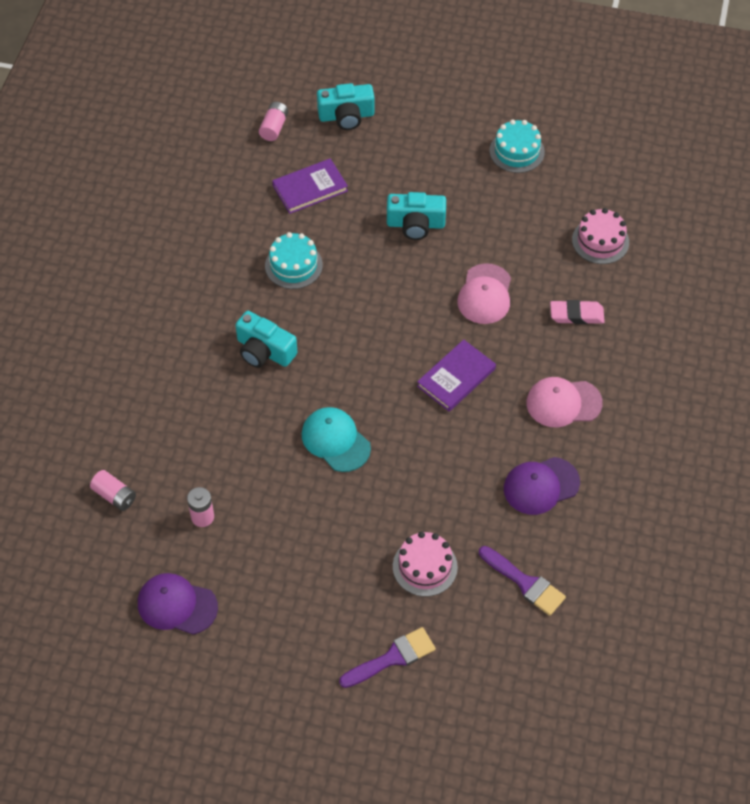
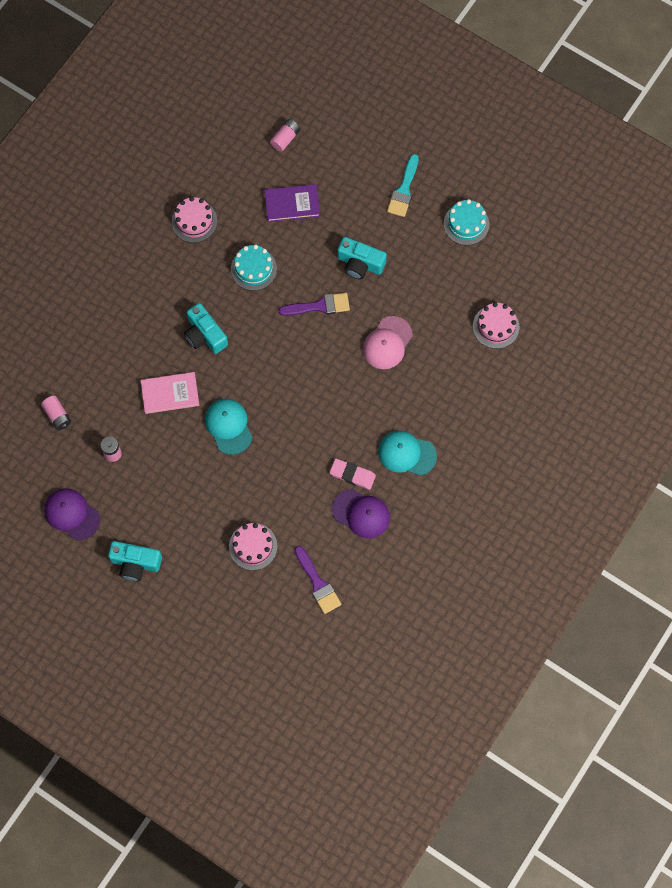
camera: 20 degrees right, 15 degrees up
(202, 237) = (194, 221): none -> pink cake
(248, 427) = (170, 394): none -> pink book
(346, 116) = (346, 146): turquoise camera -> turquoise camera (135, 563)
(392, 658) = (203, 605): purple brush -> purple brush (319, 306)
(431, 139) = (404, 190): none -> turquoise brush
(456, 377) = (336, 405): purple book -> none
(541, 486) = (361, 513): purple cap -> purple cap turned 150 degrees counterclockwise
(563, 403) = (406, 453): pink cap -> turquoise cap
(576, 315) = (449, 384): pink eraser -> pink eraser (352, 475)

